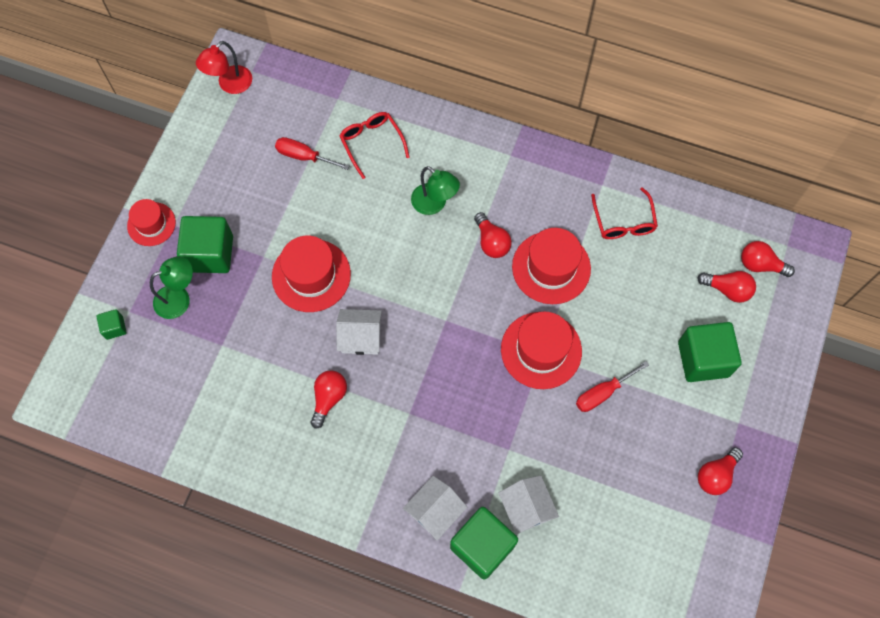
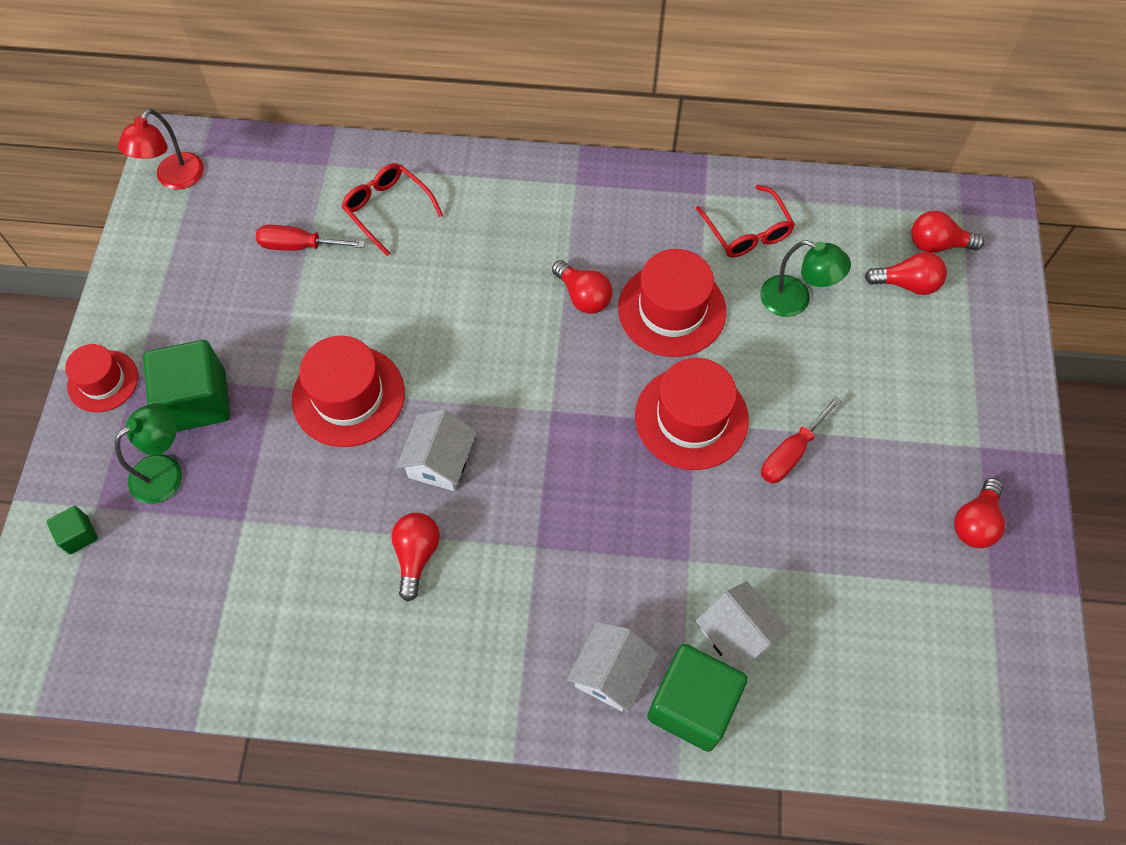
camera: 15 degrees left, 5 degrees down
(361, 337) = (440, 461): white house -> white house turned 60 degrees counterclockwise
(434, 204) = (493, 266): green lamp -> green lamp (795, 300)
(703, 359) = (906, 377): green cube -> none

